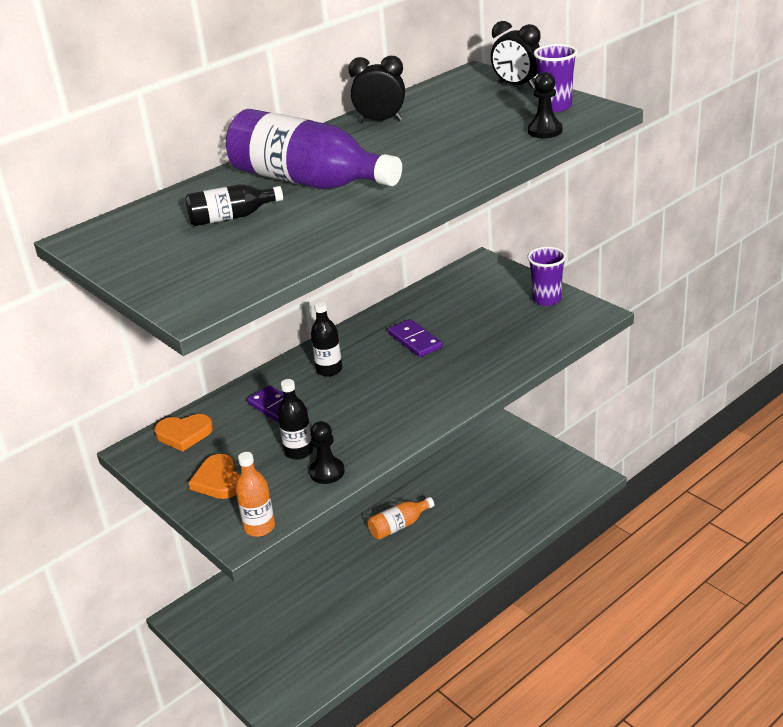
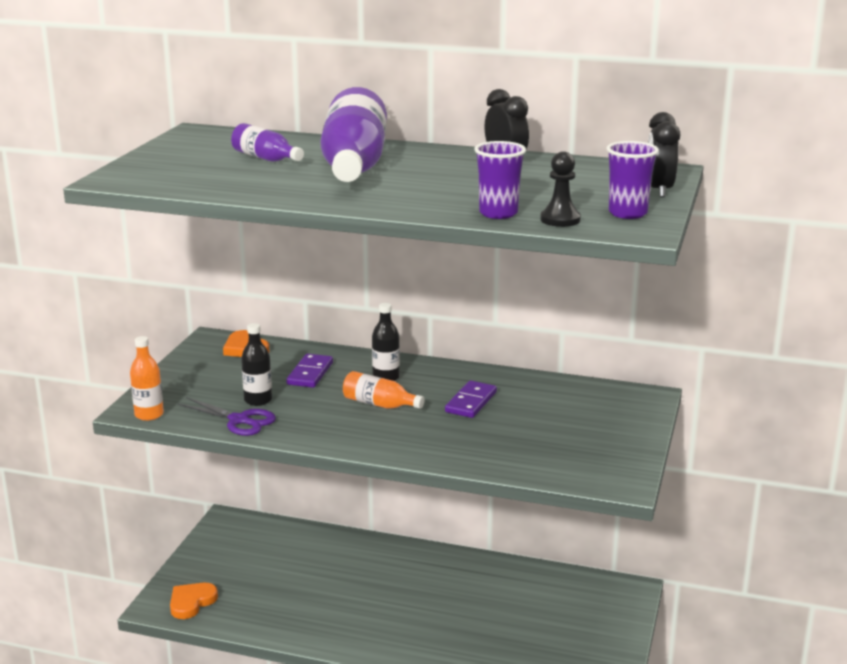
camera: 55 degrees right, 10 degrees down
(218, 480) = (196, 380): orange heart -> orange heart (191, 602)
(231, 217) = (266, 158): black bottle -> purple bottle
(327, 472) = (239, 420): black pawn -> purple scissors
(399, 526) = (421, 590): orange bottle -> orange bottle (379, 404)
(547, 299) = (620, 449): purple cup -> purple cup (498, 213)

